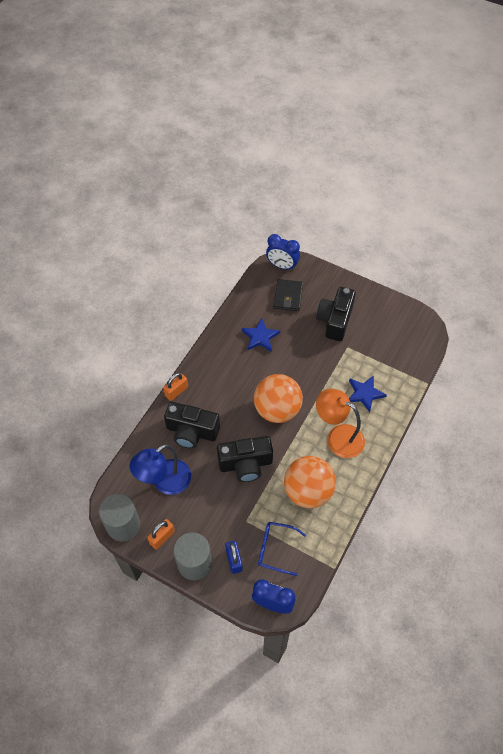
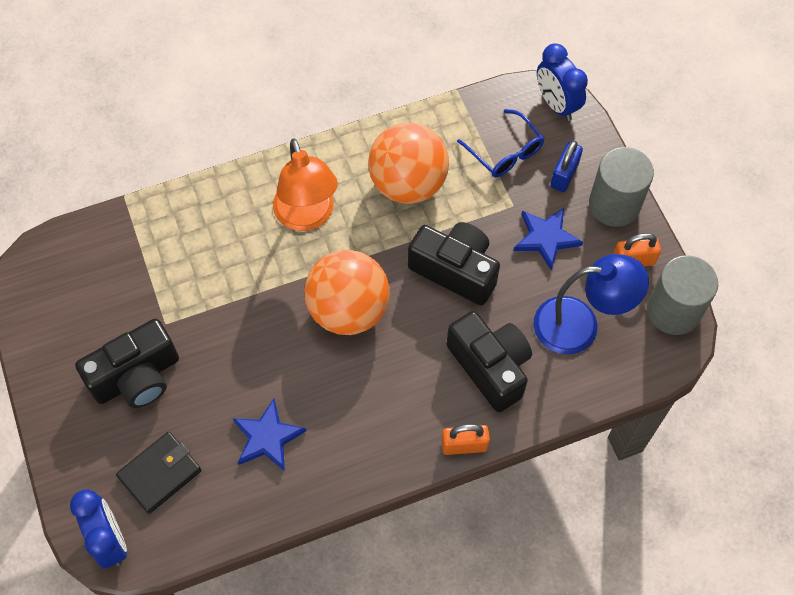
camera: 140 degrees left, 5 degrees up
(364, 393) = (215, 243): blue star -> blue star (546, 238)

